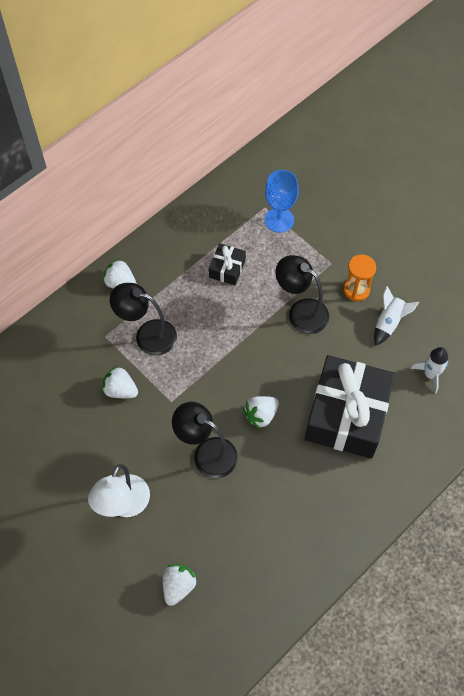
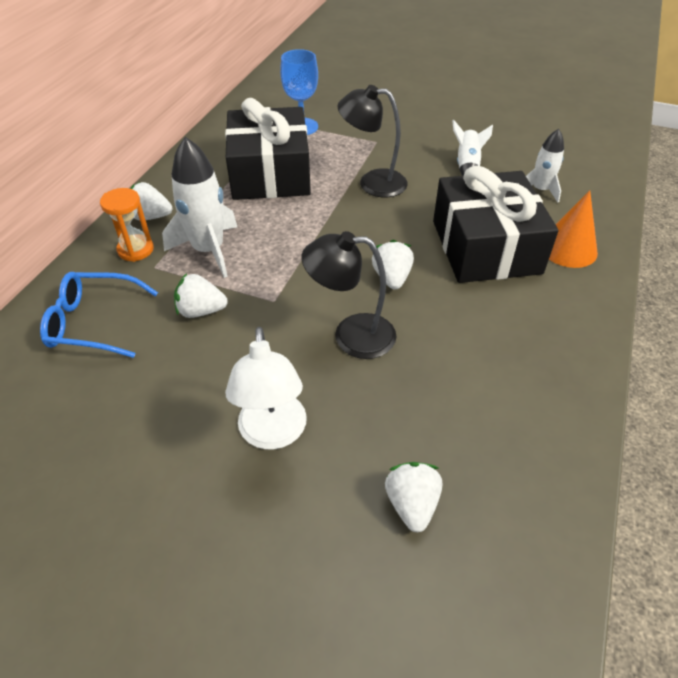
camera: 25 degrees left, 15 degrees down
(50, 371) = (92, 322): none -> blue glasses
(147, 335) = (208, 250): black lamp -> white rocket
(227, 269) = (270, 173): black gift -> black gift, size x2.26
(261, 415) = (392, 278): white strawberry -> white strawberry turned 150 degrees clockwise
(356, 290) = (416, 152): orange hourglass -> orange hourglass (135, 250)
(408, 443) = (568, 248): none -> orange cone

